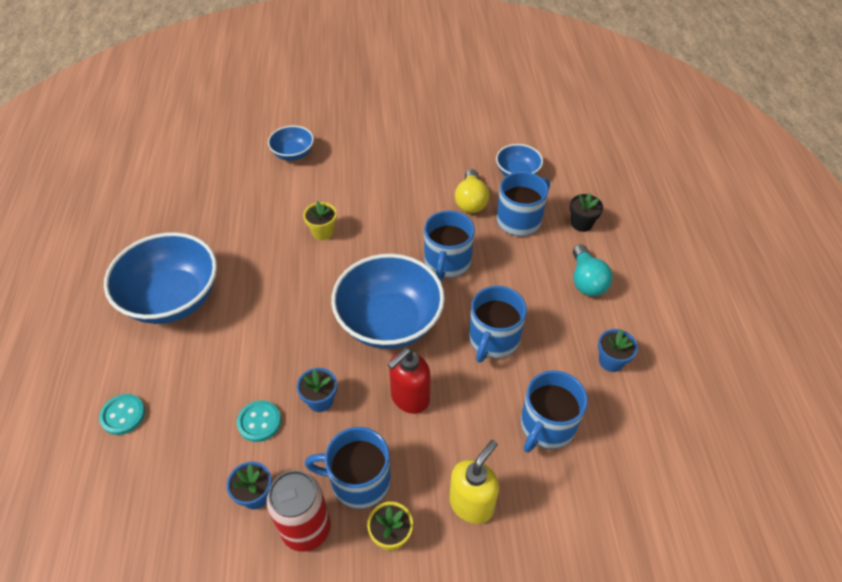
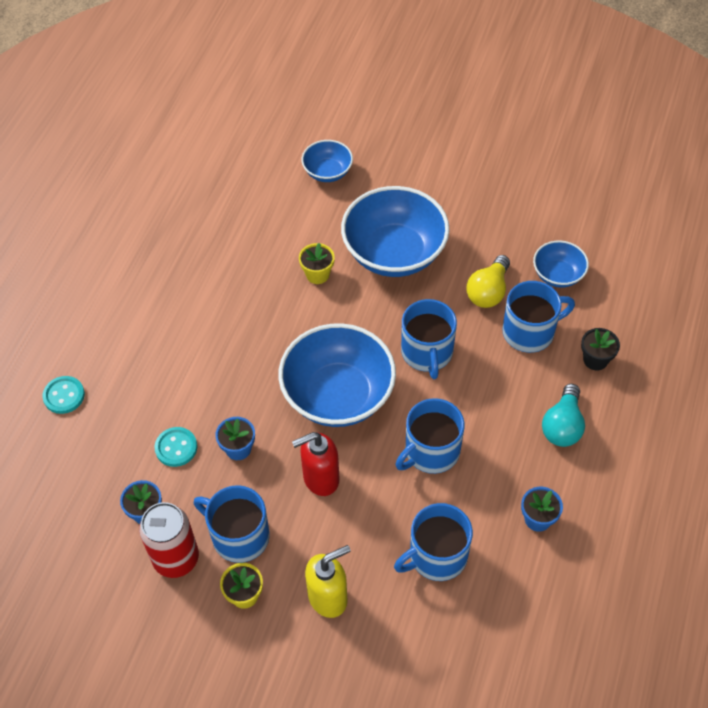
camera: 25 degrees right, 5 degrees up
(173, 299) = (147, 297): blue bowl -> blue bowl (394, 253)
(447, 262) = (427, 352): blue mug -> blue mug turned 45 degrees counterclockwise

